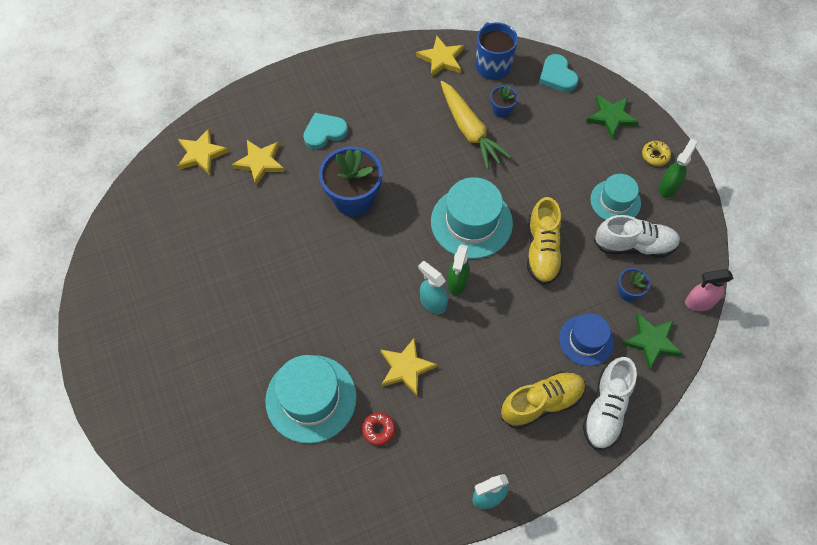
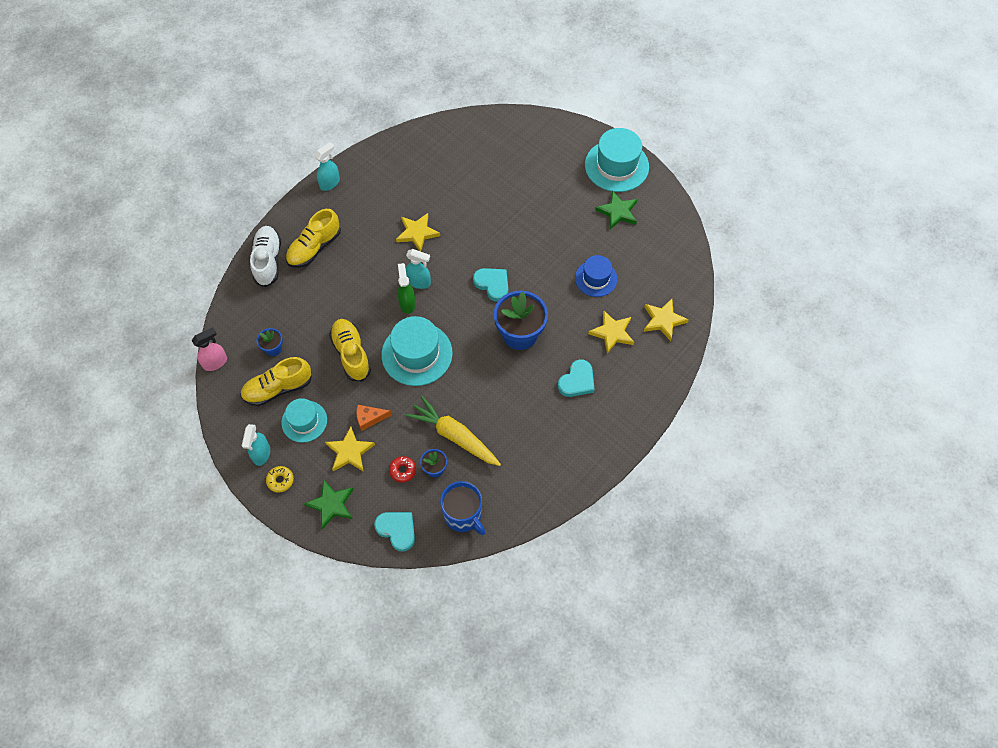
camera: 155 degrees right, 0 degrees up
(311, 398) = (471, 191): turquoise hat -> turquoise hat (616, 166)
(351, 265) = (492, 284): none -> turquoise heart
(378, 430) = (417, 191): red donut -> red donut (403, 470)
(441, 59) = (515, 501): yellow star -> yellow star (349, 452)
(546, 178) = (370, 418): none -> orange cheese
(586, 340) = (295, 300): blue hat -> blue hat (596, 278)
(634, 245) = (278, 388): white shoe -> yellow shoe
(651, 341) = (246, 319): green star -> green star (617, 212)
(668, 187) = (261, 454): green spray bottle -> turquoise spray bottle

